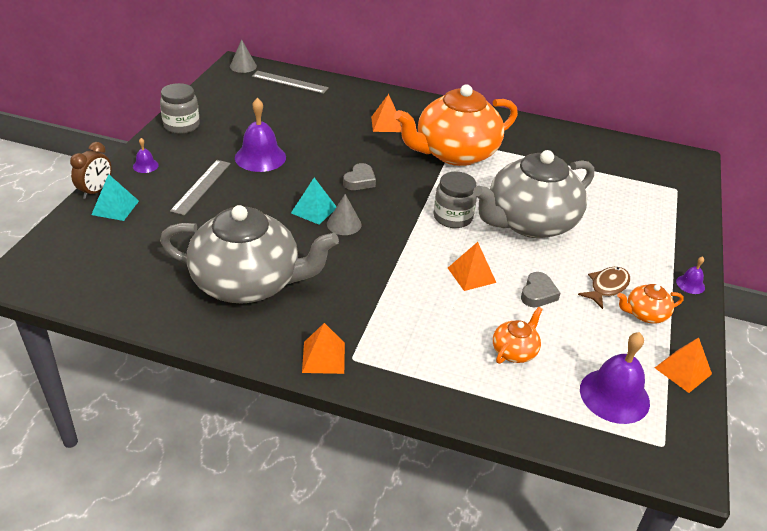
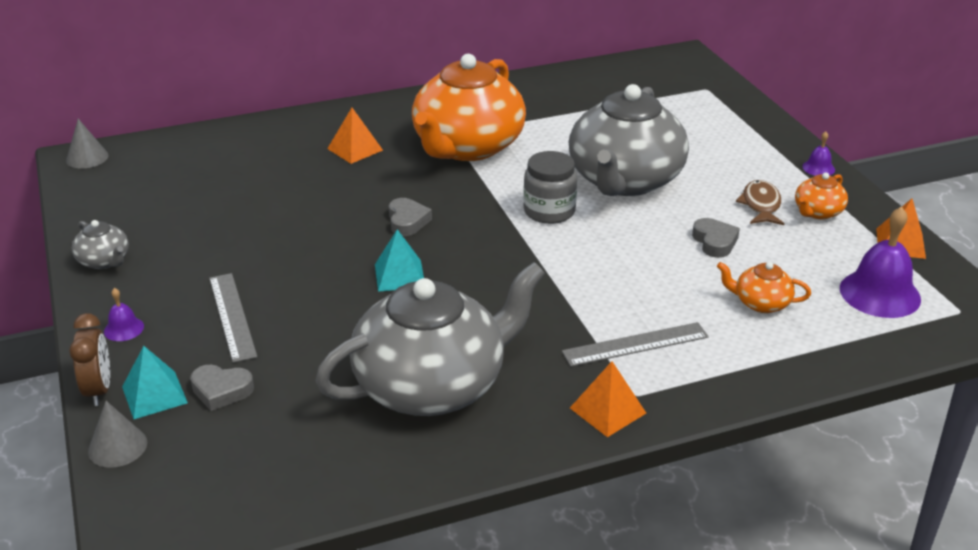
camera: 35 degrees left, 5 degrees down
(146, 223) = (221, 391): none -> grey heart
(181, 125) = (104, 261): grey jar -> grey teapot
(260, 157) = (258, 250): purple bell -> none
(290, 82) = (176, 151): grey ruler -> grey ruler (635, 344)
(344, 224) = (451, 273): grey cone -> grey cone (117, 446)
(471, 275) = (637, 256): orange pyramid -> none
(514, 351) = (761, 303): orange teapot -> orange teapot turned 75 degrees counterclockwise

